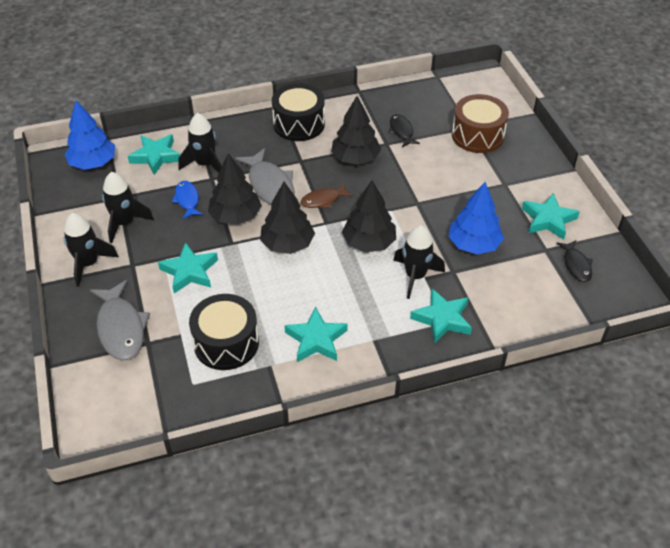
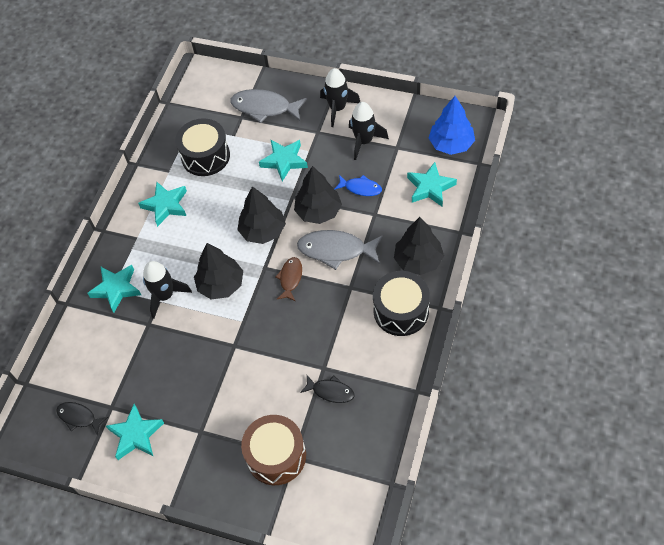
camera: 130 degrees right, 10 degrees up
(205, 164) = (395, 217): black rocket -> none
(355, 158) = (322, 330): black tree -> black tree (418, 260)
(474, 244) = (159, 357): blue tree -> none

